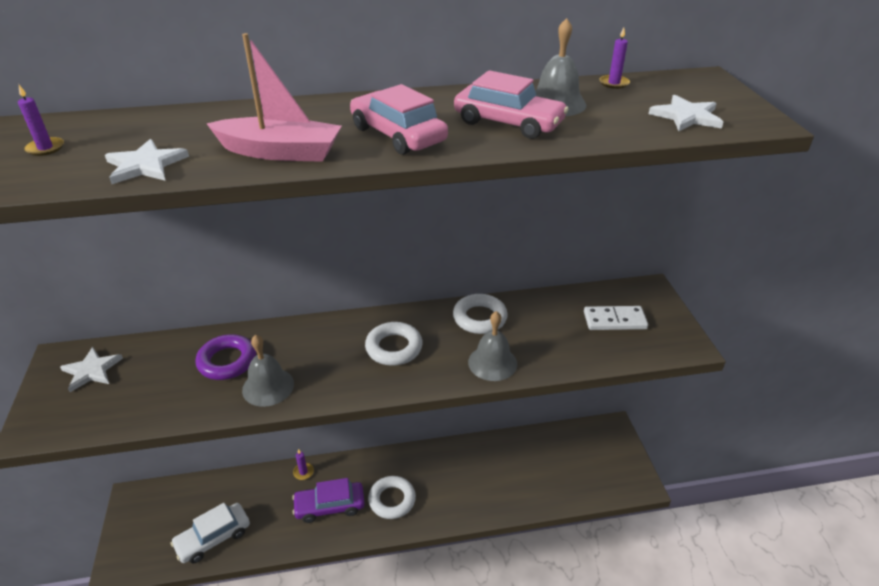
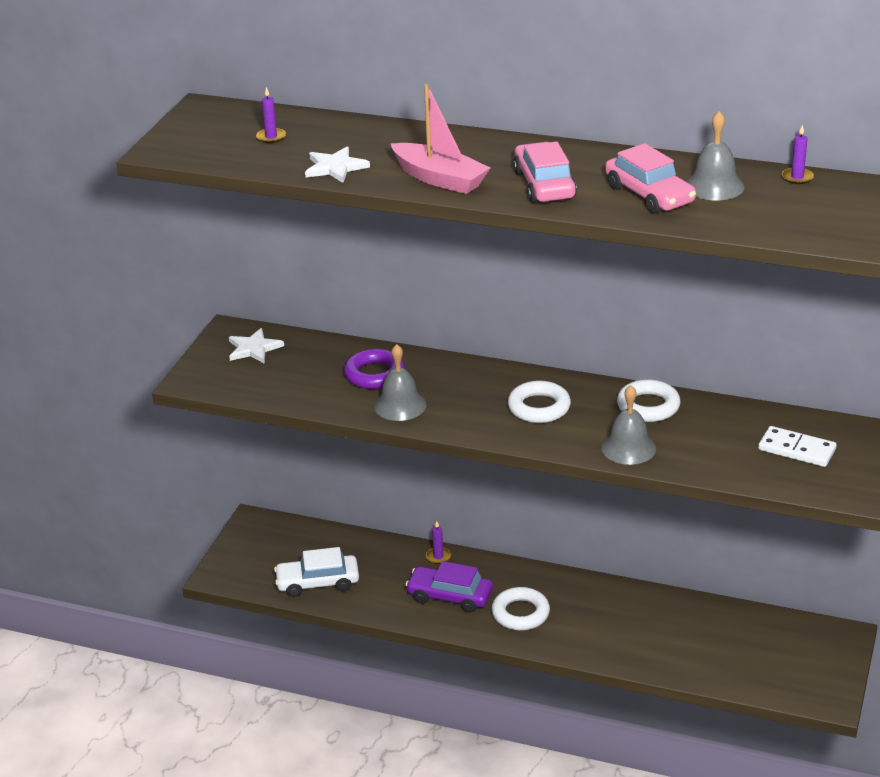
camera: 30 degrees right, 5 degrees down
(686, 116) = (822, 225): white star -> none

